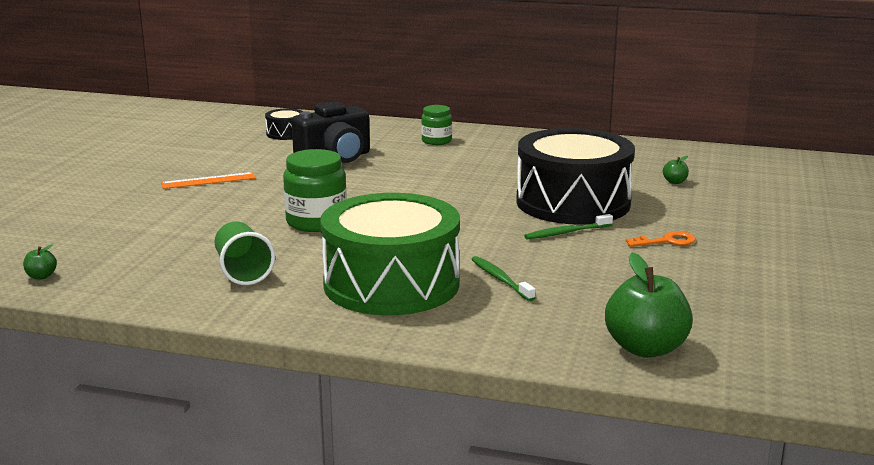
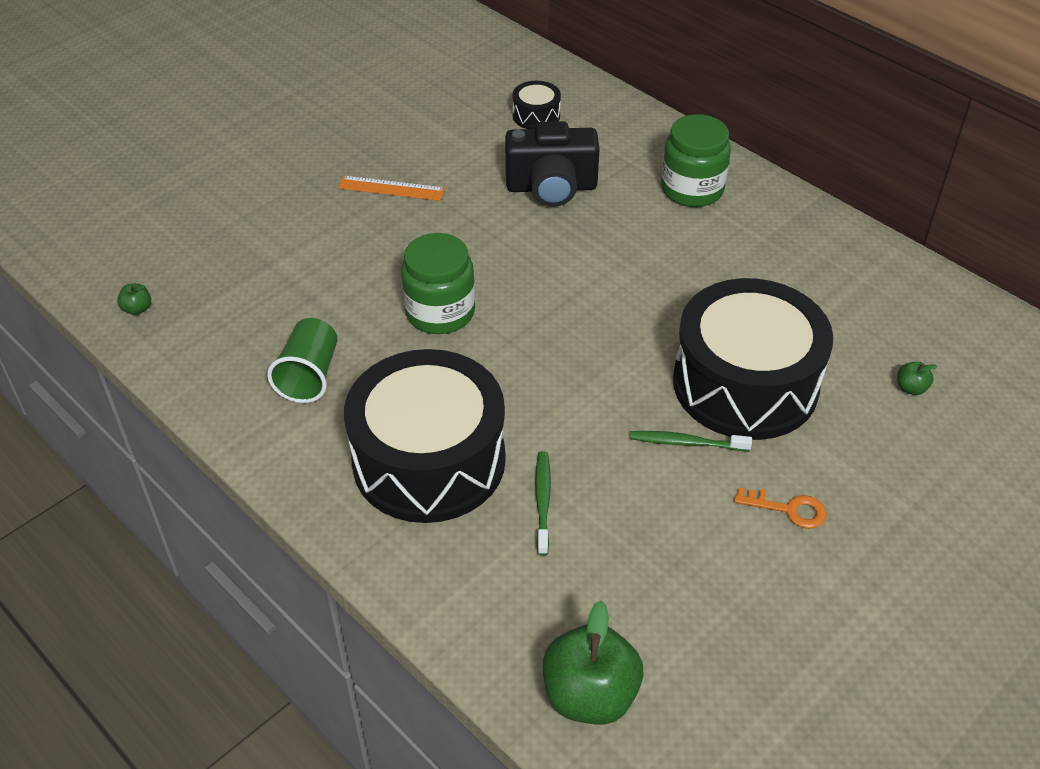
camera: 30 degrees right, 25 degrees up
(391, 284) = (429, 460): green drum -> black drum
(436, 141) = (692, 189): green jar -> green jar, size x1.63

